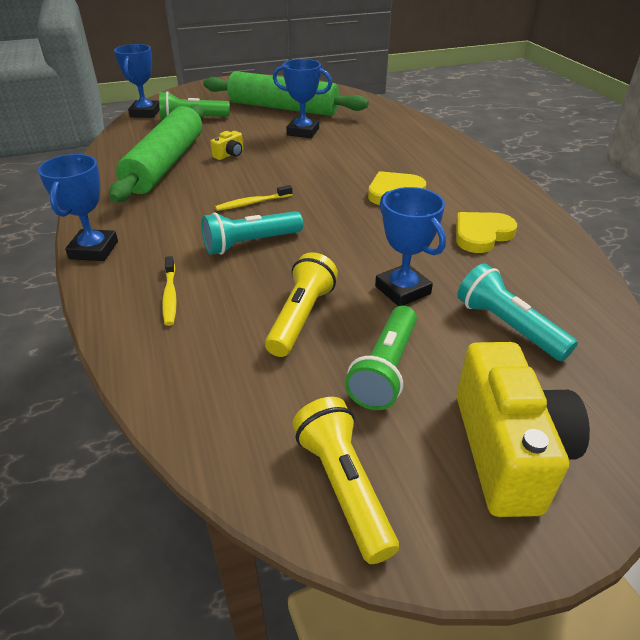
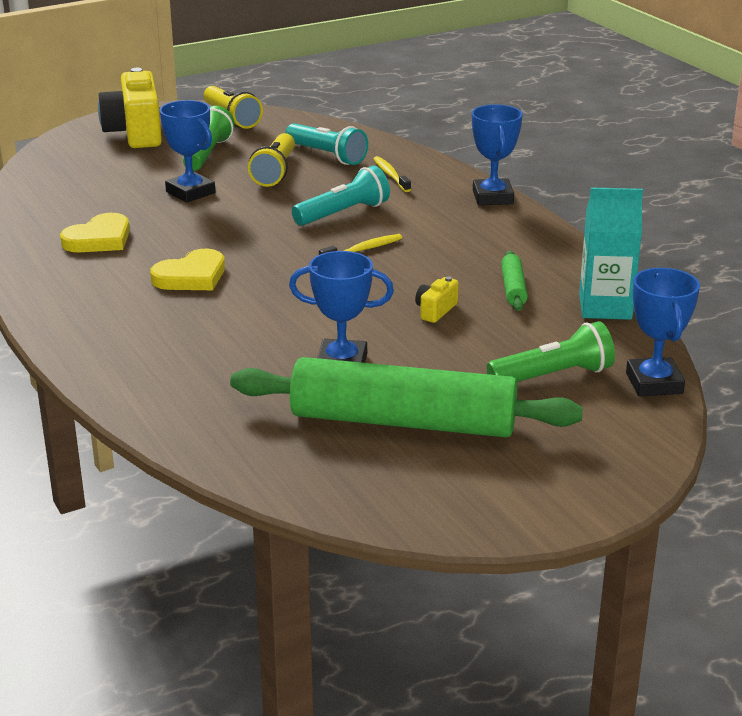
camera: 170 degrees right, 10 degrees down
(121, 148) = (605, 307): none -> turquoise carton
(166, 164) = (513, 288): green rolling pin -> green rolling pin, size x0.41
(508, 326) = (107, 179): turquoise flashlight -> turquoise flashlight (327, 155)

